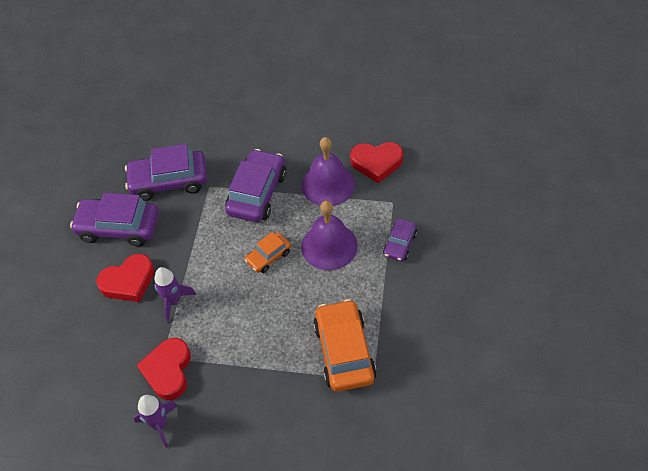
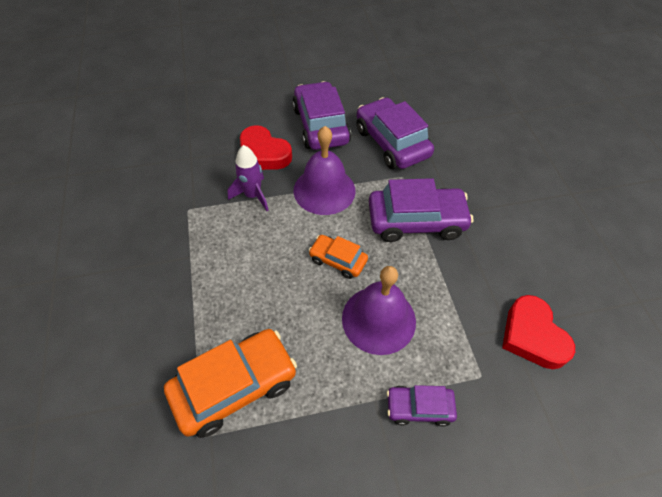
camera: 65 degrees right, 0 degrees up
(159, 424) = (112, 233): purple rocket -> none
(168, 371) = (172, 219): red heart -> none
(328, 184) = (467, 289): purple bell -> purple bell (324, 190)

